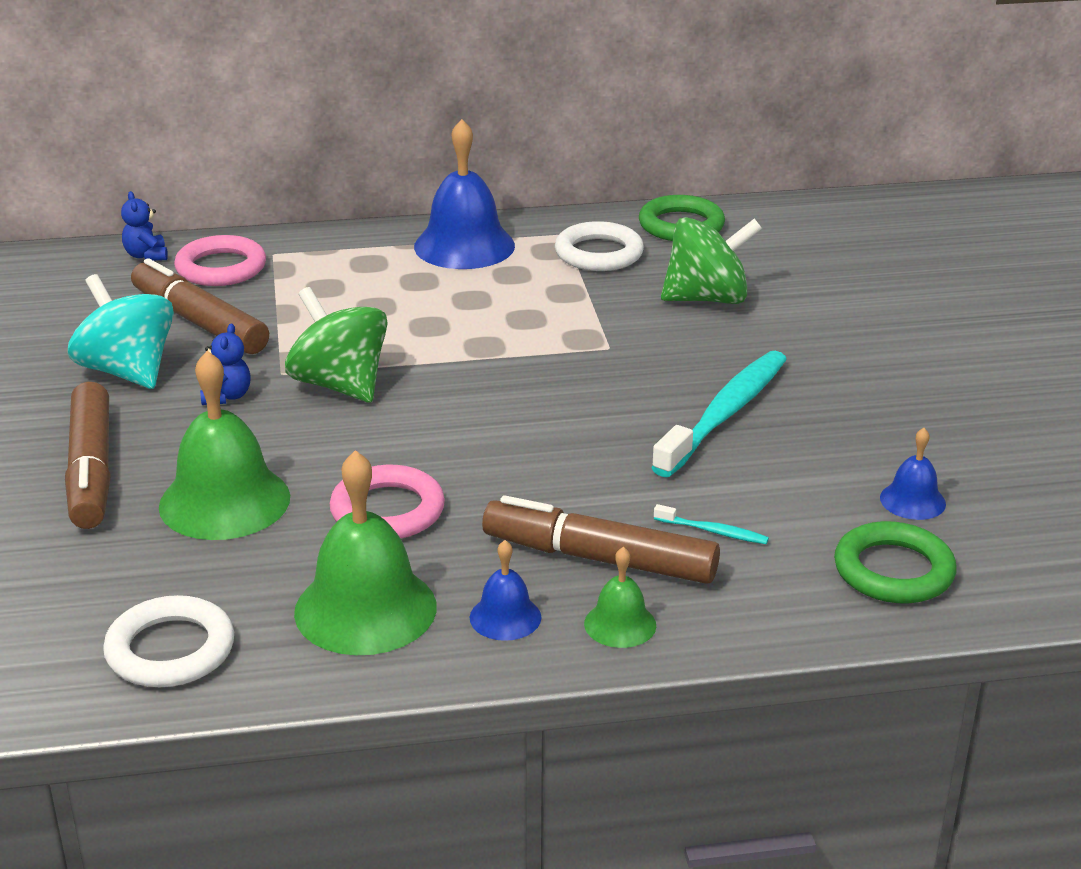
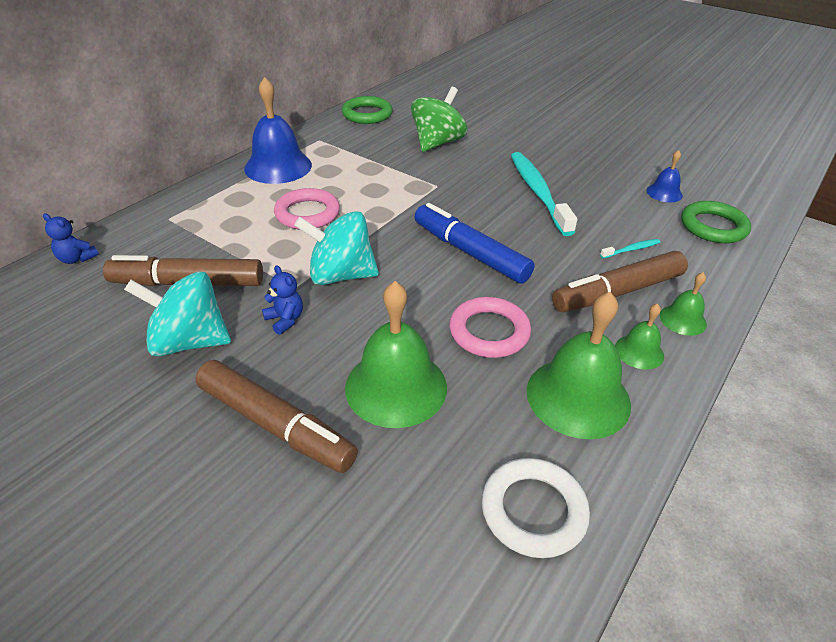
camera: 45 degrees left, 10 degrees up
(221, 268) = (146, 242): pink ring -> pink ring (307, 213)
(339, 385) = (340, 275): green spinning top -> turquoise spinning top
(505, 617) = (639, 351): blue bell -> green bell
(509, 433) = (470, 253): none -> blue marker
(599, 253) = (353, 142): white ring -> none

